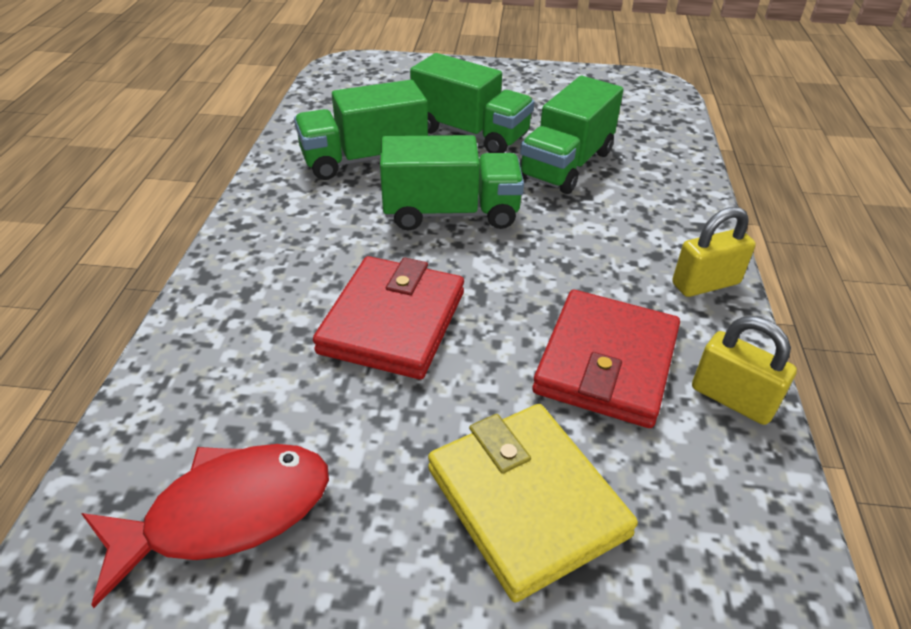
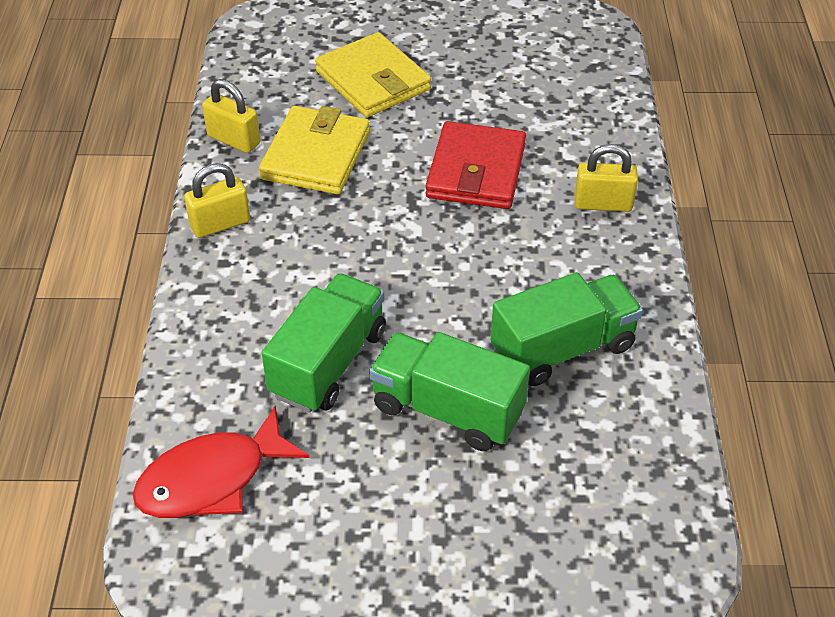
camera: 175 degrees right, 5 degrees up
(226, 514) = (535, 64): red fish -> red fish (212, 479)
(256, 270) = (603, 204): none -> yellow padlock
(451, 213) = (450, 280): green truck -> none
(606, 363) = (316, 155): red wallet -> yellow wallet

